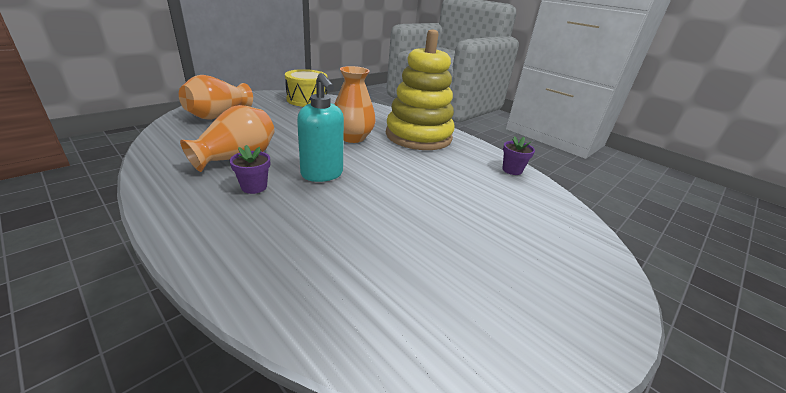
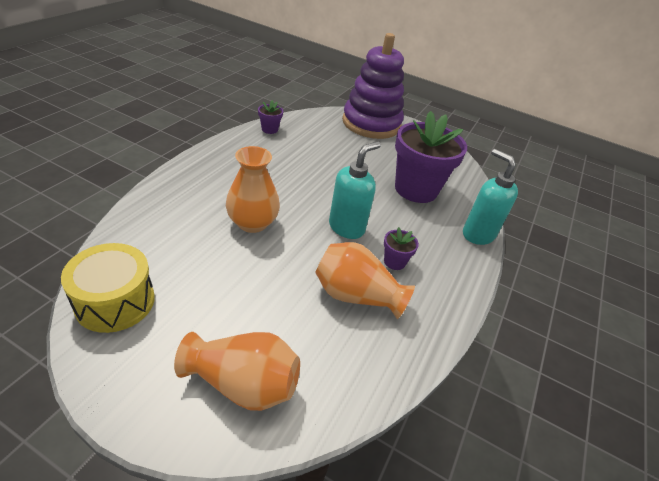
camera: 110 degrees left, 10 degrees up
(235, 279) = (477, 234): none -> turquoise soap dispenser
(371, 250) = (416, 189): none -> purple flower pot
(418, 136) = (221, 177): yellow stacking toy -> none
(577, 264) = (371, 123): none -> purple stacking toy

